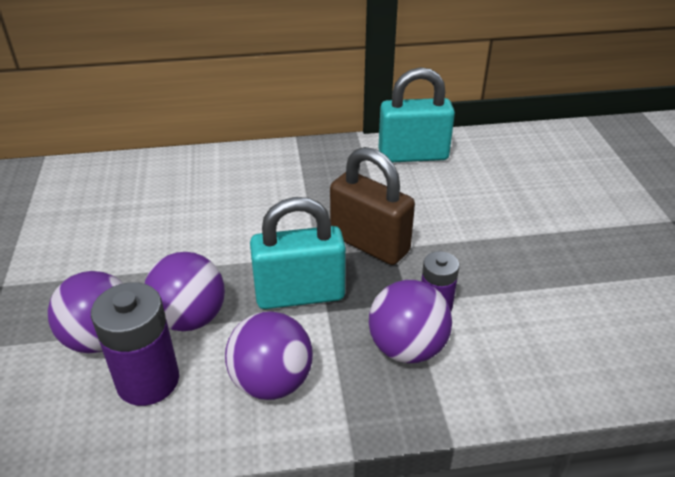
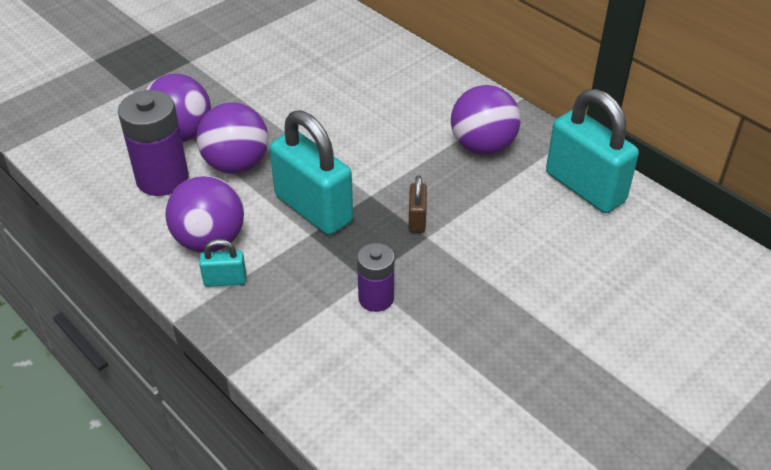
camera: 55 degrees right, 5 degrees up
(333, 393) = (225, 280): none -> turquoise padlock
(369, 244) = (417, 219): brown padlock -> brown padlock, size x0.45
(407, 348) = (309, 302): purple ball -> purple ball (482, 146)

